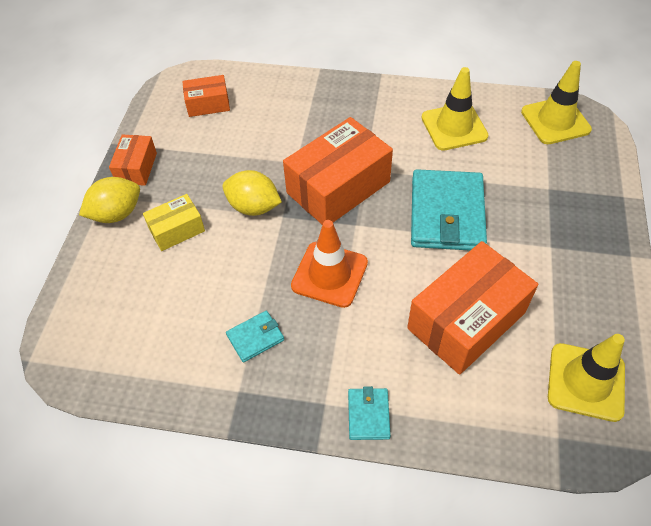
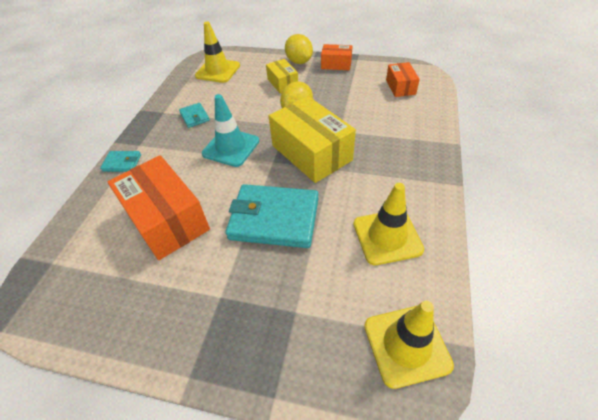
camera: 95 degrees right, 5 degrees down
(329, 274) = (231, 147): orange traffic cone -> turquoise traffic cone
(338, 187) = (311, 153): orange box -> yellow box
(586, 382) = (80, 293): yellow traffic cone -> yellow traffic cone (218, 71)

